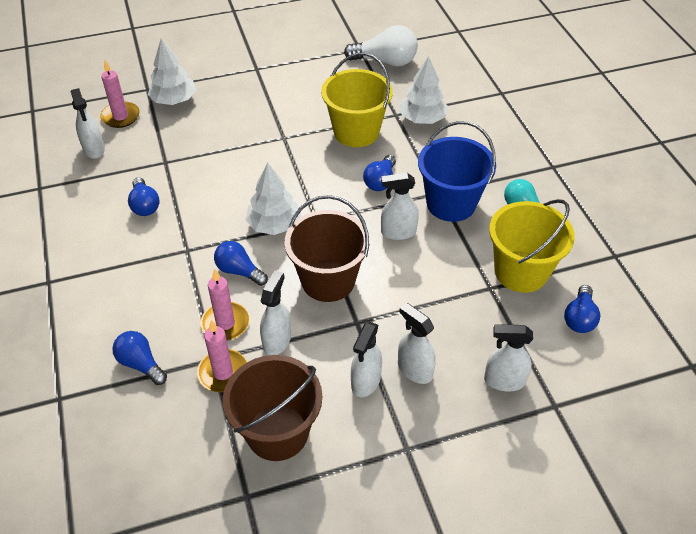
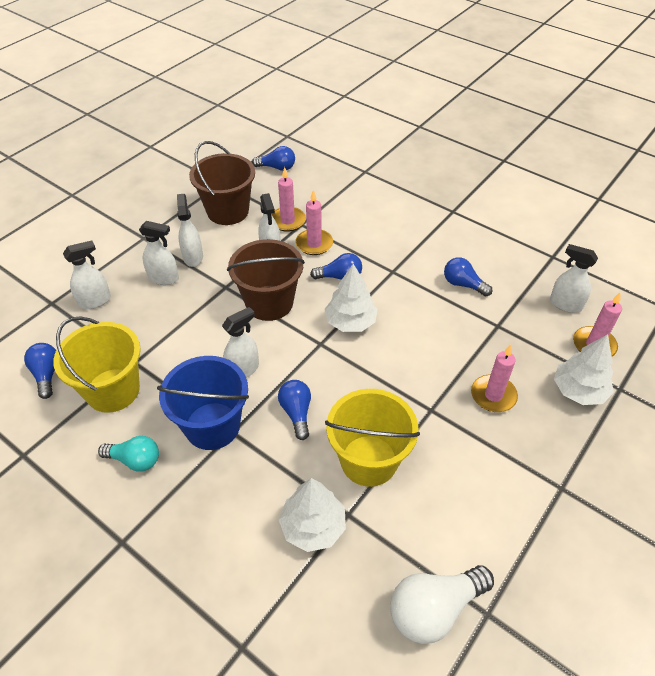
camera: 145 degrees right, 0 degrees up
(141, 364) = (341, 203): blue light bulb -> blue light bulb (277, 167)
(232, 124) = (493, 395): none -> pink candle

